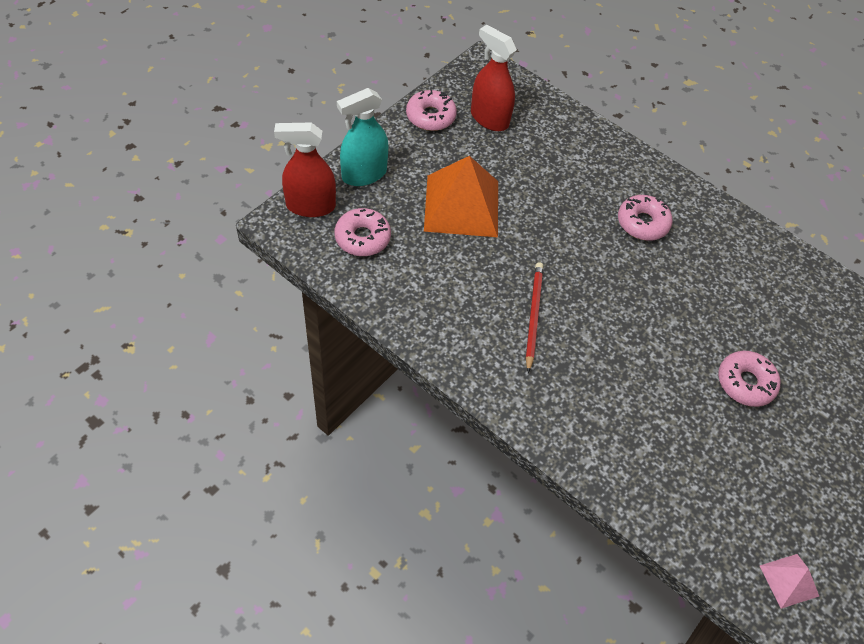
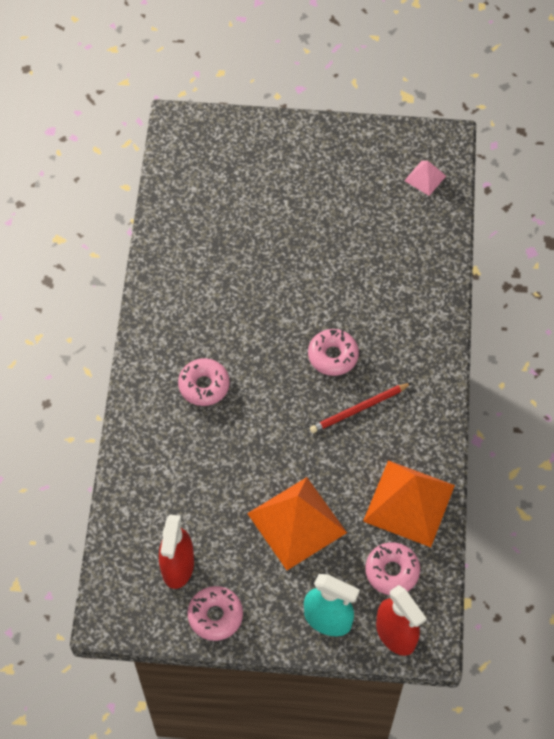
camera: 120 degrees left, 5 degrees up
(410, 290) = (409, 503): none -> orange pyramid
(745, 383) = (301, 255): pink donut -> pink donut (333, 356)

